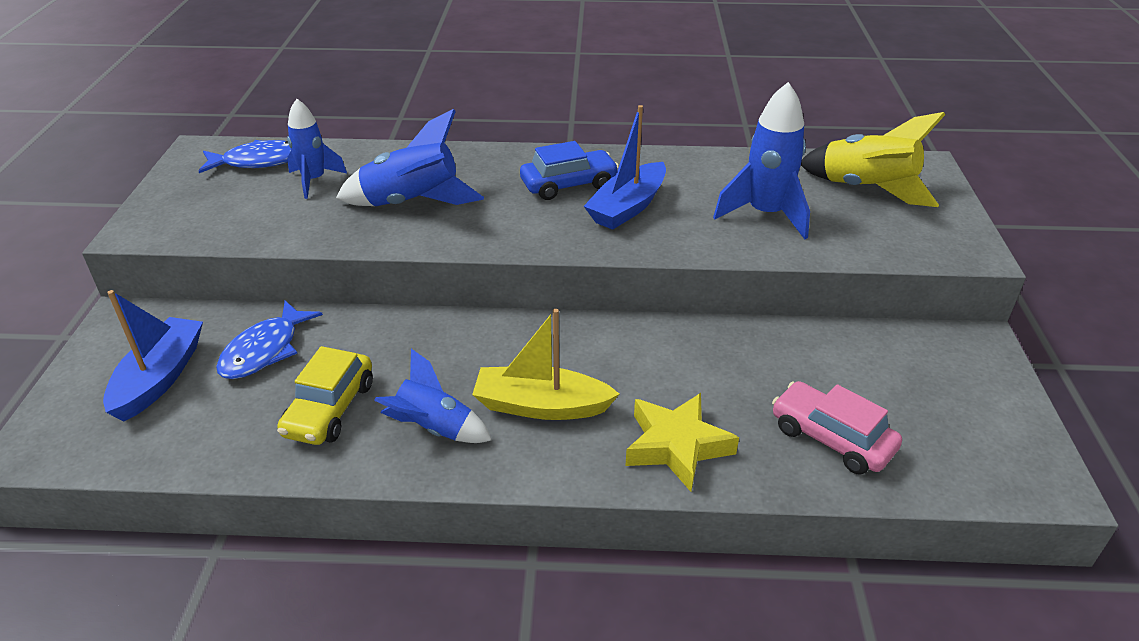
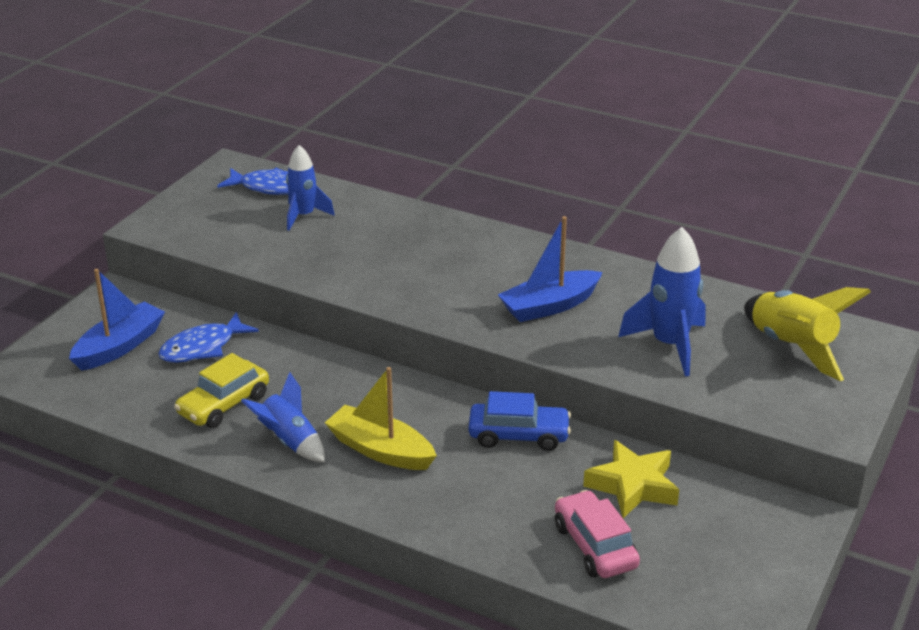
camera: 25 degrees right, 5 degrees down
(412, 203) = (369, 256): blue rocket -> none
(569, 185) = (514, 272): blue car -> blue car (518, 435)
(676, 446) = (463, 511): yellow star -> yellow star (633, 485)

